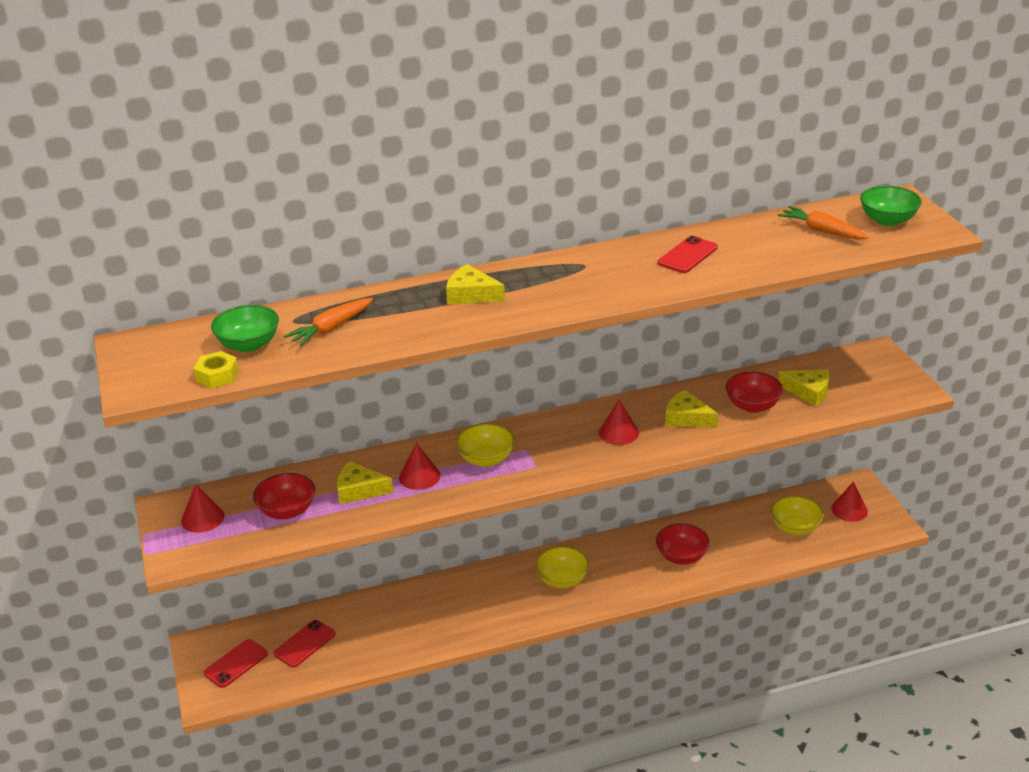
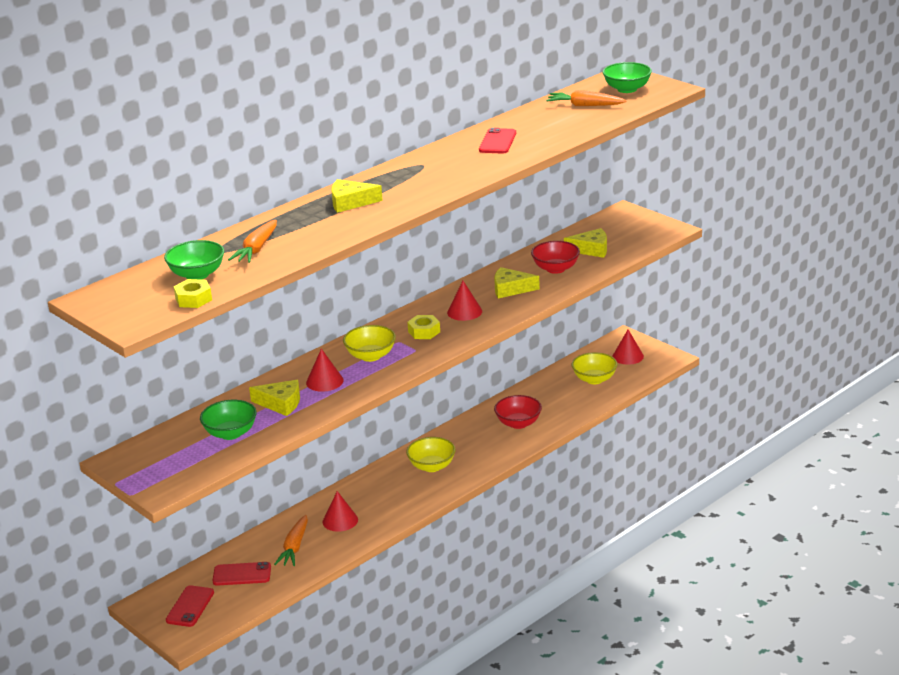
camera: 25 degrees left, 5 degrees down
(202, 518) = (159, 458): red cone -> red cone (340, 520)
(287, 511) = (230, 433): red bowl -> green bowl
(305, 644) = (242, 574): red phone -> red phone turned 75 degrees clockwise
(359, 490) = (281, 403): yellow cheese -> yellow cheese turned 150 degrees counterclockwise
(372, 630) = (294, 547): none -> orange carrot
(560, 445) = (424, 332): none -> yellow nut

